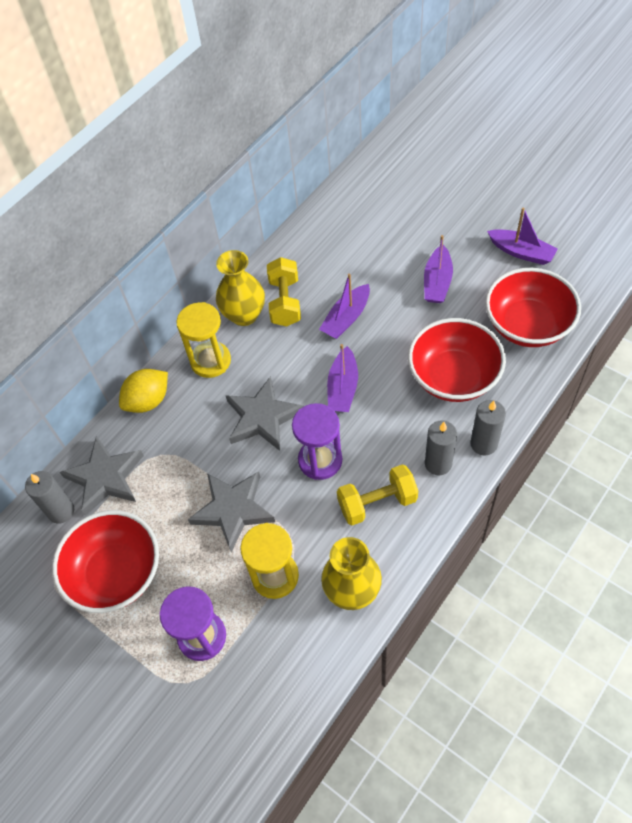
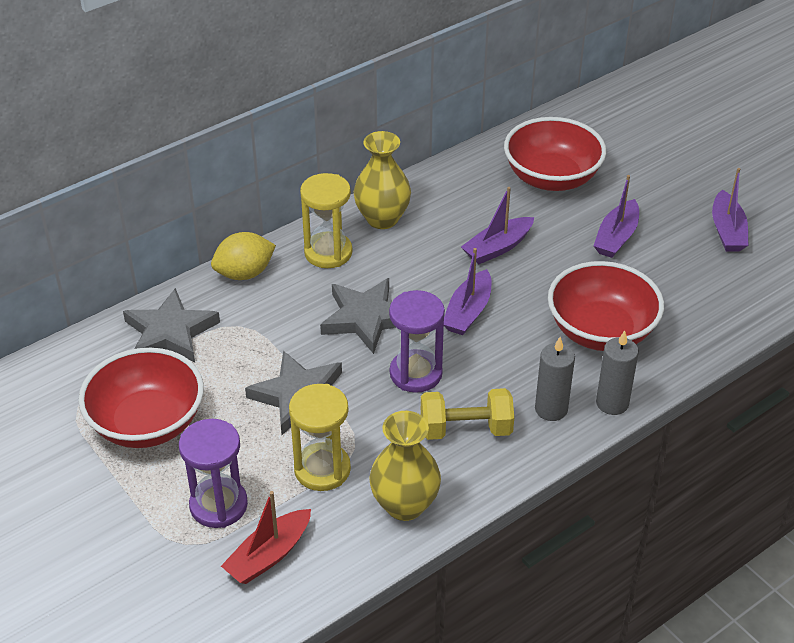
camera: 10 degrees right, 15 degrees down
(61, 511) = (110, 351): grey candle -> none
(259, 673) = (269, 555): none -> red boat
(285, 302) = (433, 217): yellow dumbbell -> none
(521, 252) = (727, 231): purple boat -> purple boat turned 45 degrees clockwise
(527, 325) = (707, 302): red bowl -> red bowl (551, 178)

